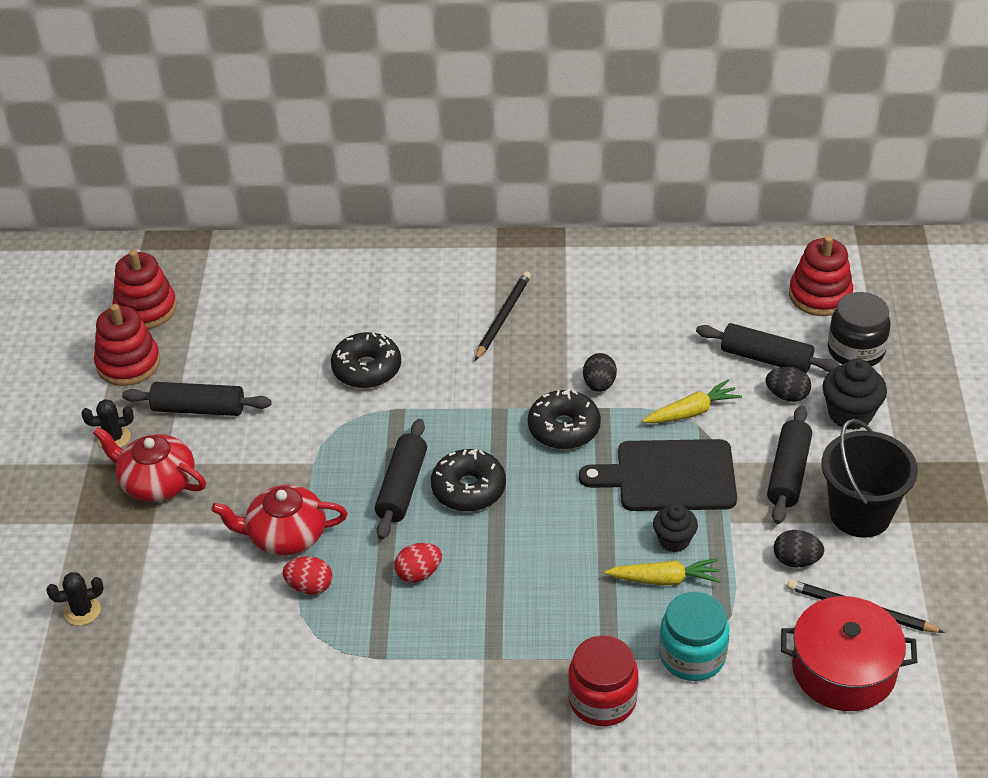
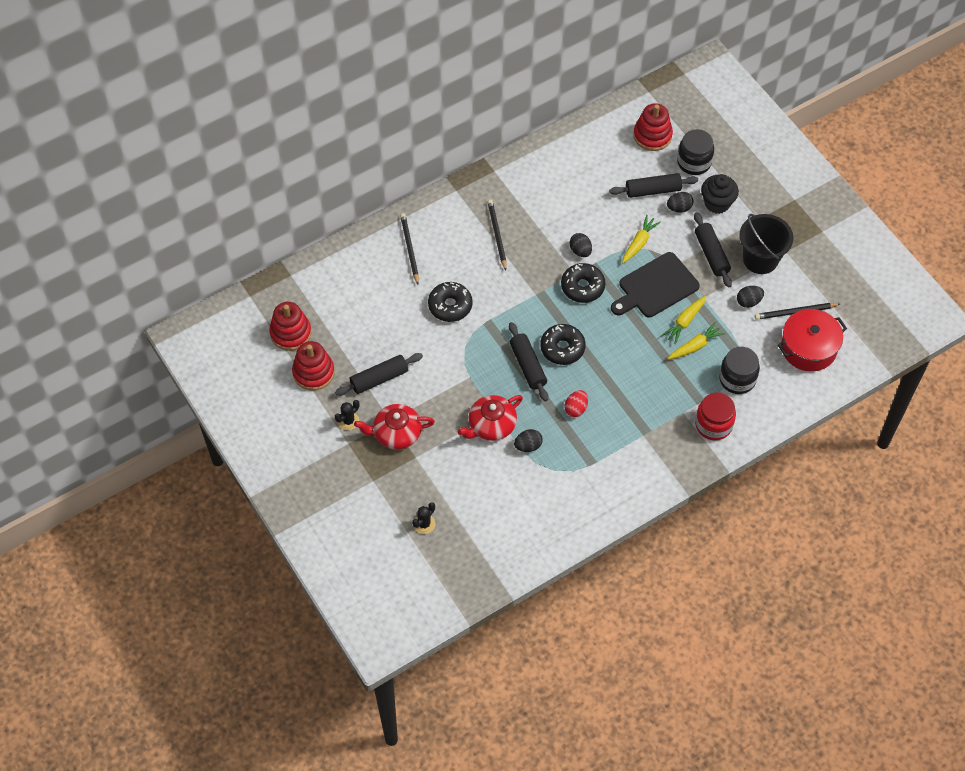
camera: 35 degrees left, 15 degrees up
(310, 587) = (528, 446): red egg -> black egg
(376, 284) = (409, 249): none -> black pencil
(674, 540) = (684, 322): black cupcake -> yellow carrot
(692, 656) = (737, 379): turquoise jar -> black jar

